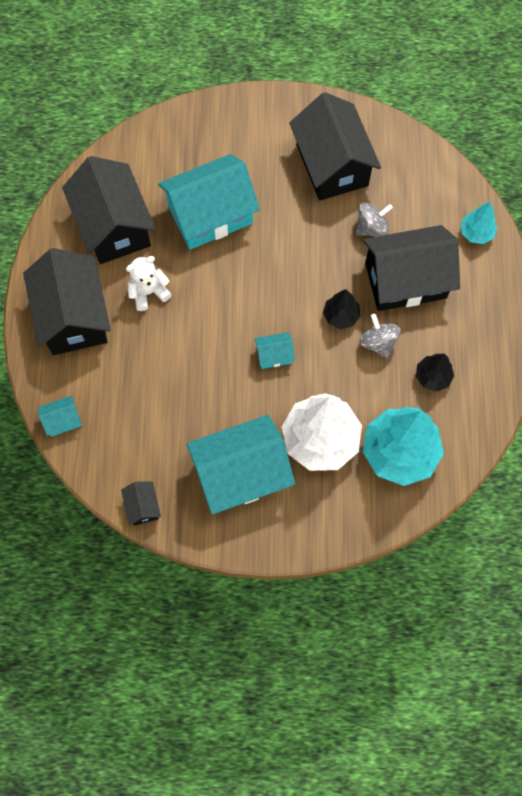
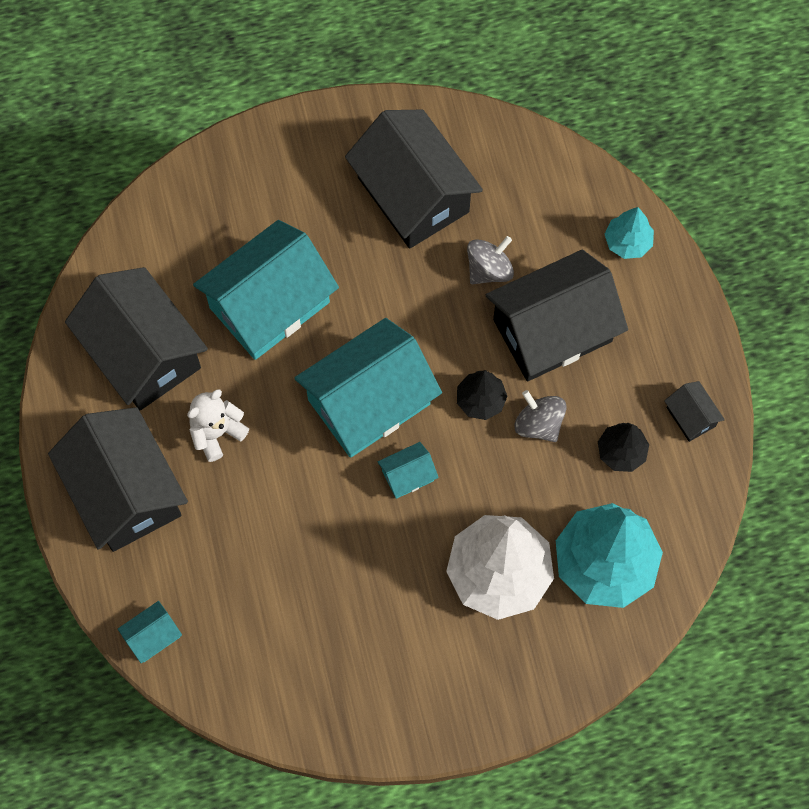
camera: 15 degrees left, 0 degrees up
(142, 506) = (292, 723): black house -> black house (691, 417)
(241, 473) = (408, 645): turquoise house -> turquoise house (369, 402)

